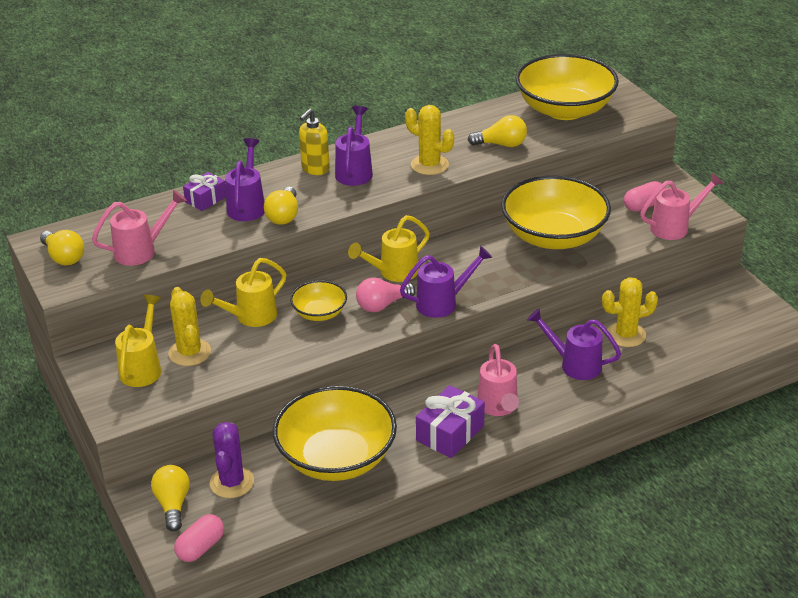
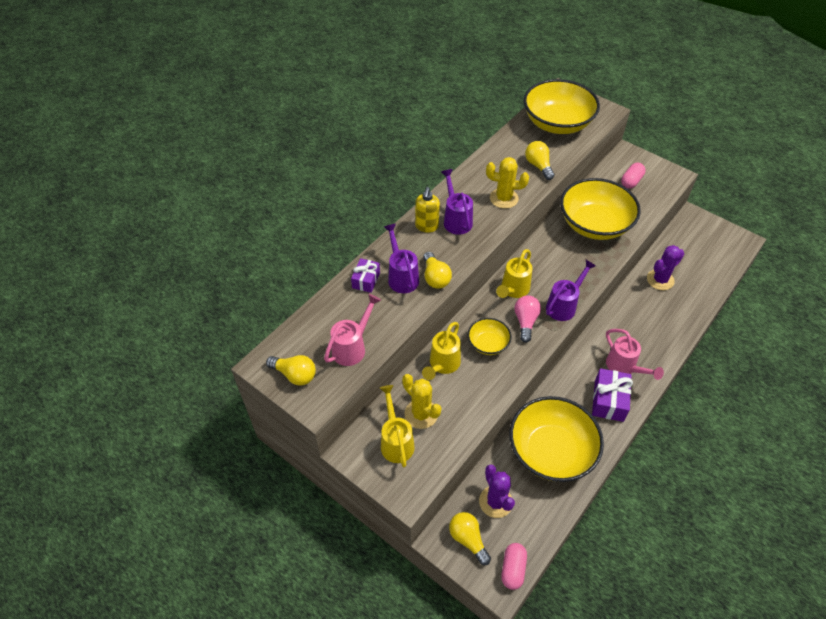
camera: 25 degrees left, 15 degrees up
(382, 305) = (525, 322): pink light bulb -> pink light bulb turned 150 degrees clockwise
(501, 144) = (538, 166): yellow light bulb -> yellow light bulb turned 90 degrees counterclockwise
(574, 364) = (646, 315): purple watering can -> none
(626, 335) = (660, 280): yellow cactus -> purple cactus
(675, 227) = (662, 193): pink watering can -> none

